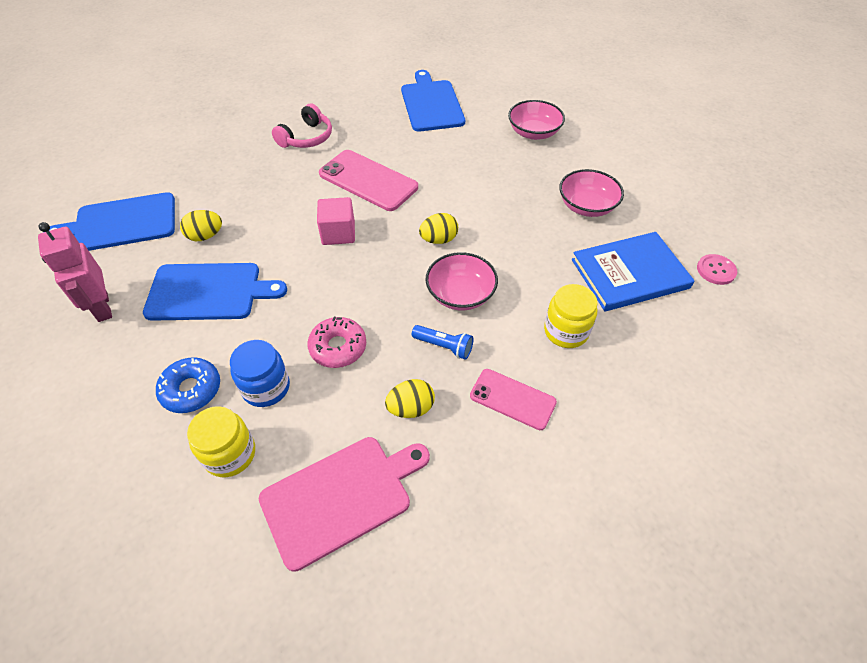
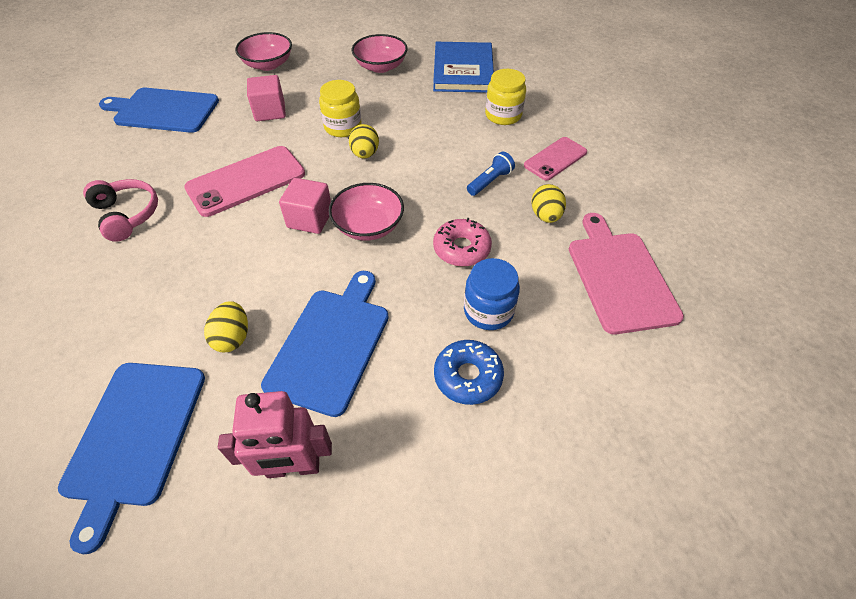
camera: 70 degrees left, 0 degrees up
(230, 454) = (557, 351): yellow jar -> yellow jar (343, 127)
(460, 294) = (438, 158): pink bowl -> pink bowl (368, 226)
(465, 160) = (270, 111): none -> pink cube
(716, 270) = (480, 36): pink button -> none

